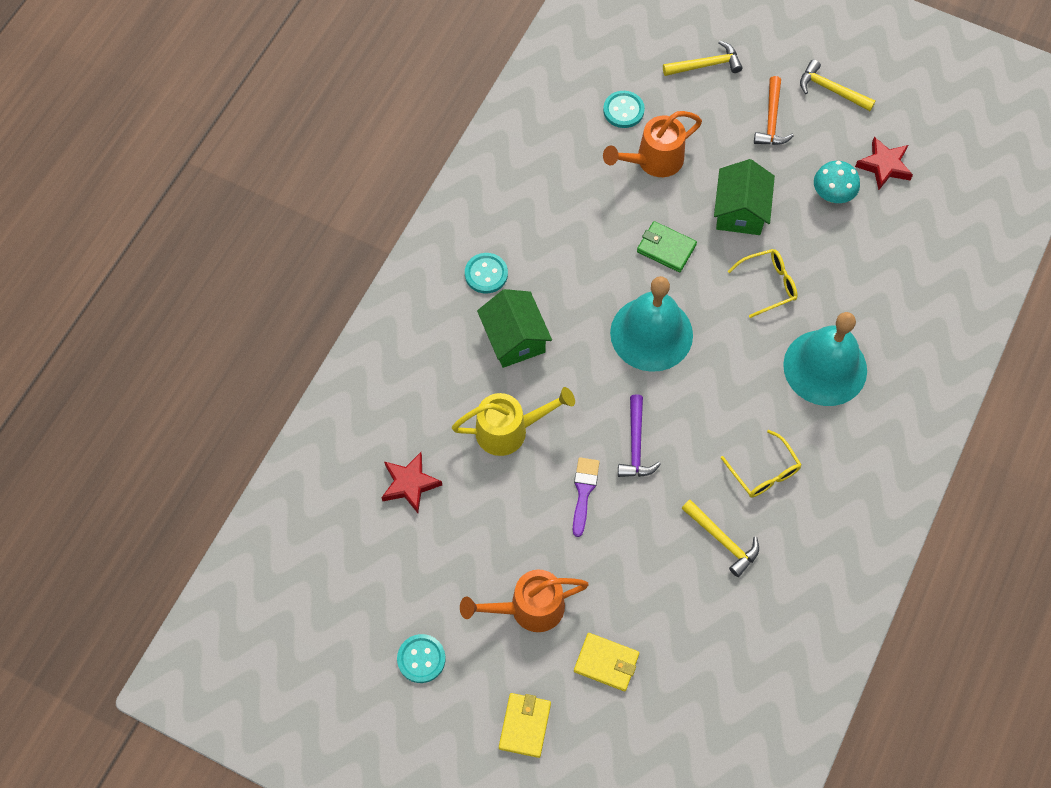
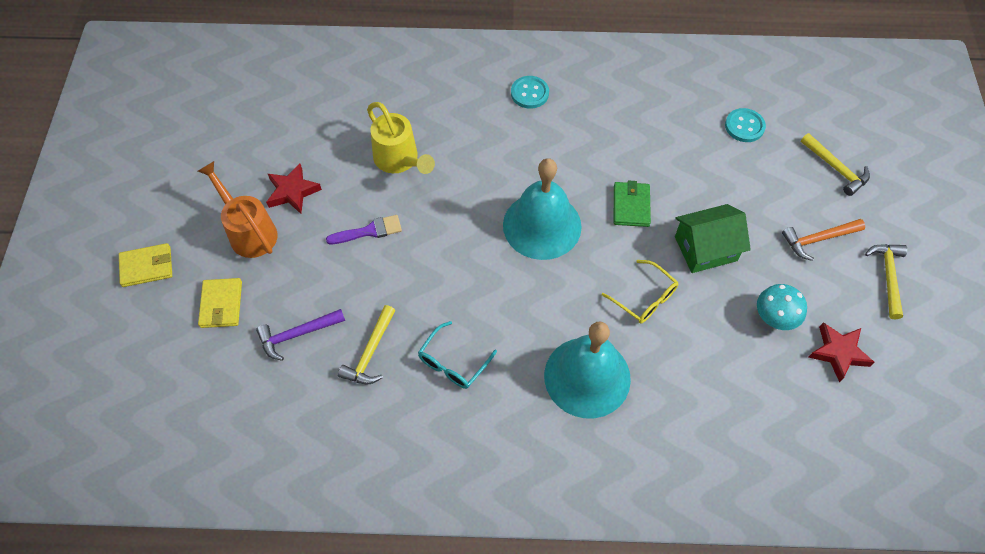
camera: 65 degrees right, 5 degrees down
(410, 484) = (322, 115): red star -> red star (292, 192)
(421, 659) = (180, 177): turquoise button -> none
(514, 338) = (483, 133): green house -> none
(636, 444) = (430, 252): purple hammer -> purple hammer (297, 334)
(653, 161) = (710, 165): orange watering can -> none
(763, 471) = (453, 362): yellow glasses -> turquoise glasses

